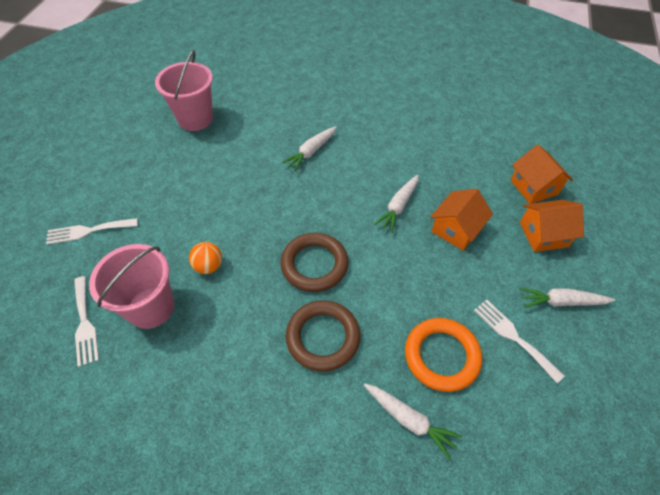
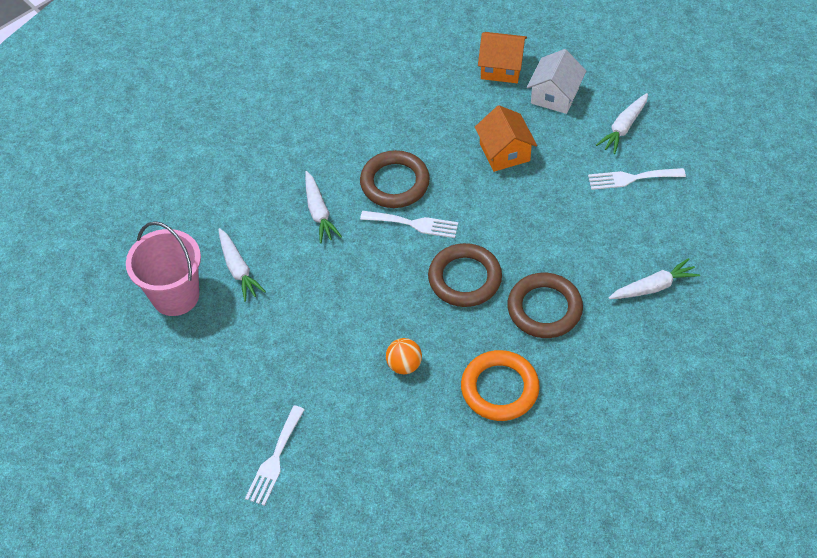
camera: 55 degrees left, 0 degrees up
(84, 323) = (398, 495): white fork -> white fork (414, 224)
(151, 307) = (419, 432): pink bucket -> none
(369, 179) = (395, 183): none -> brown ring
(398, 206) = (446, 179): white carrot -> white carrot (238, 269)
(441, 356) = (616, 235): orange ring -> orange ring (499, 388)
(543, 234) = (554, 95): orange house -> white house

